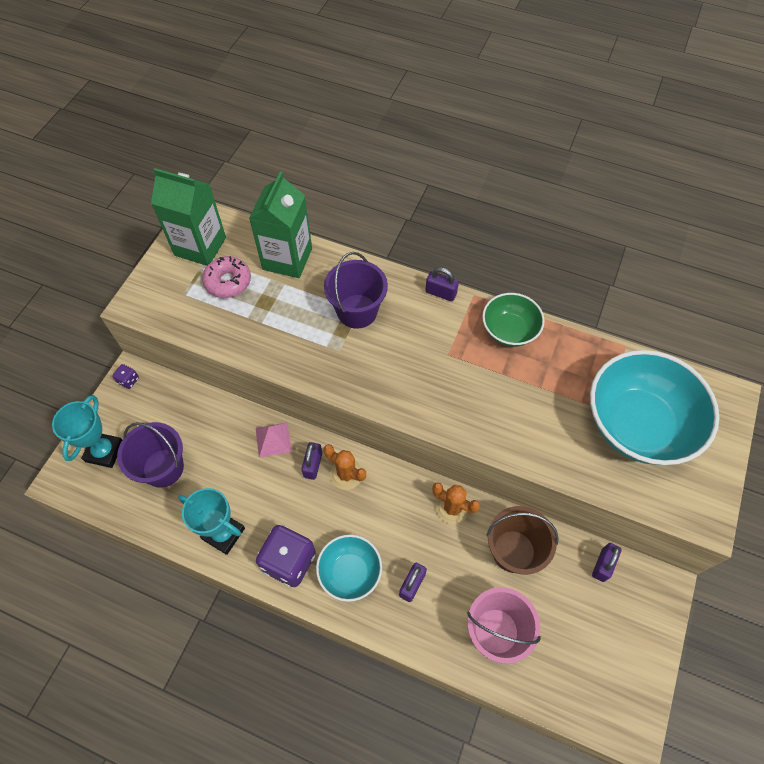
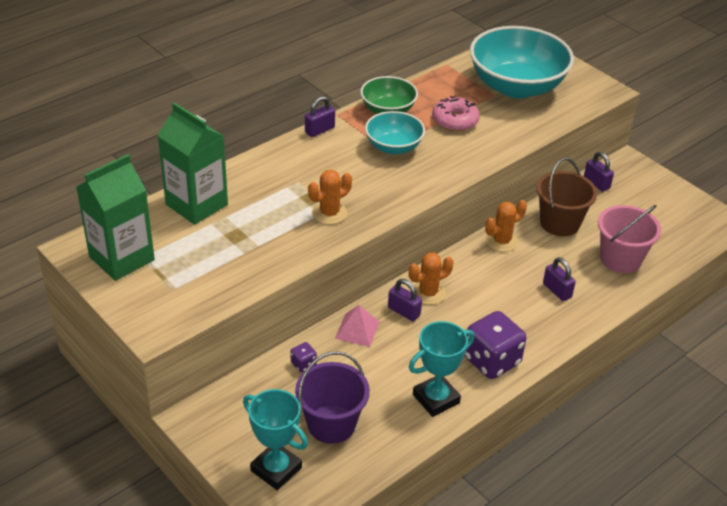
camera: 65 degrees left, 20 degrees down
(128, 380) = (198, 422): purple dice -> purple dice (303, 364)
(228, 282) = (188, 252): pink donut -> pink donut (455, 121)
(330, 352) = (329, 213): none -> orange cactus
(350, 572) = (525, 324): turquoise bowl -> turquoise bowl (393, 147)
(357, 311) = (297, 183): purple bucket -> none

